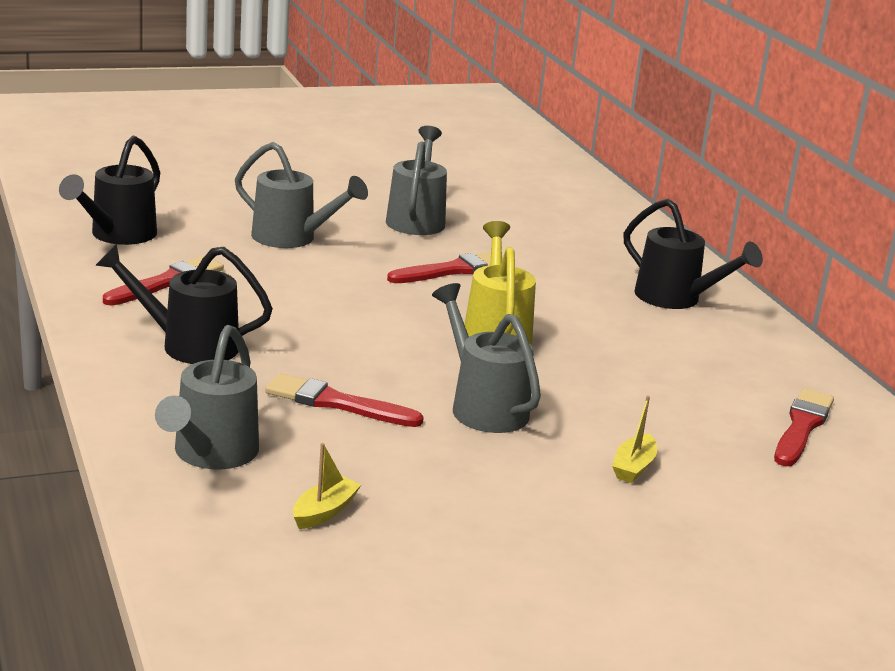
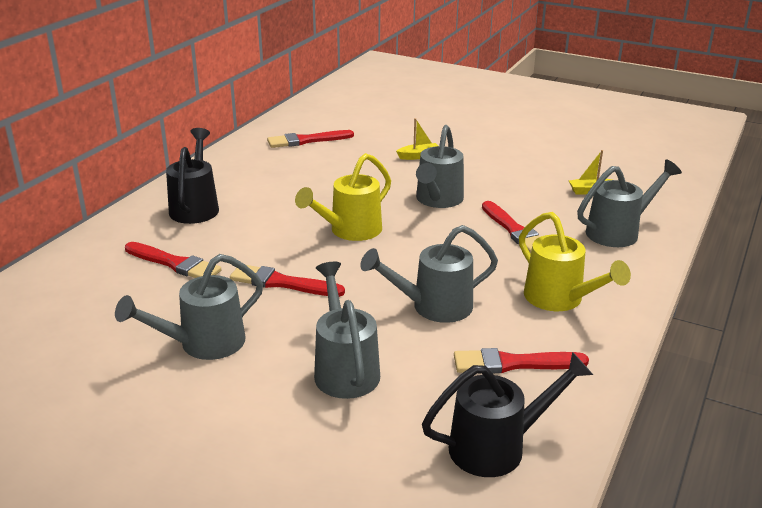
camera: 130 degrees left, 5 degrees up
(189, 345) = (559, 299): black watering can -> yellow watering can
(296, 298) = (433, 307): none -> grey watering can
(564, 253) = (174, 263): none -> red brush

